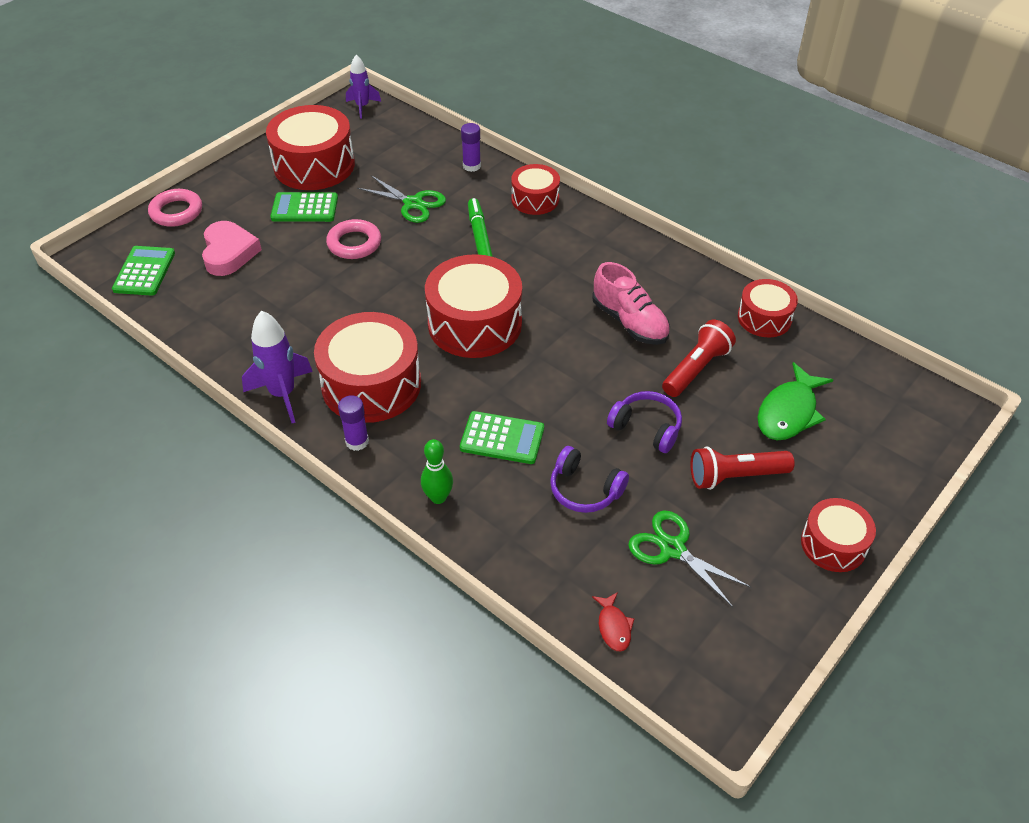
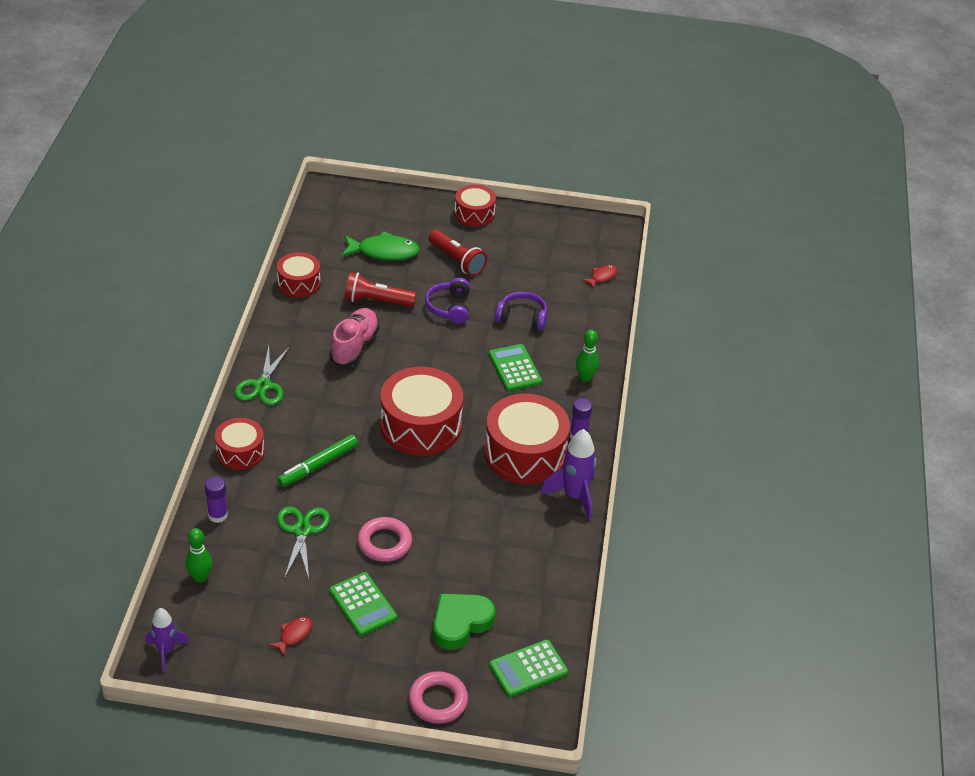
camera: 125 degrees left, 5 degrees down
(229, 253) = (460, 623): pink heart -> green heart
(314, 165) = (294, 635): red drum -> red fish
(415, 139) = (200, 577): none -> green bowling pin
(585, 489) = (522, 317): purple headphones -> purple headphones turned 75 degrees counterclockwise
(672, 548) = (532, 270): green scissors -> green scissors (262, 385)

